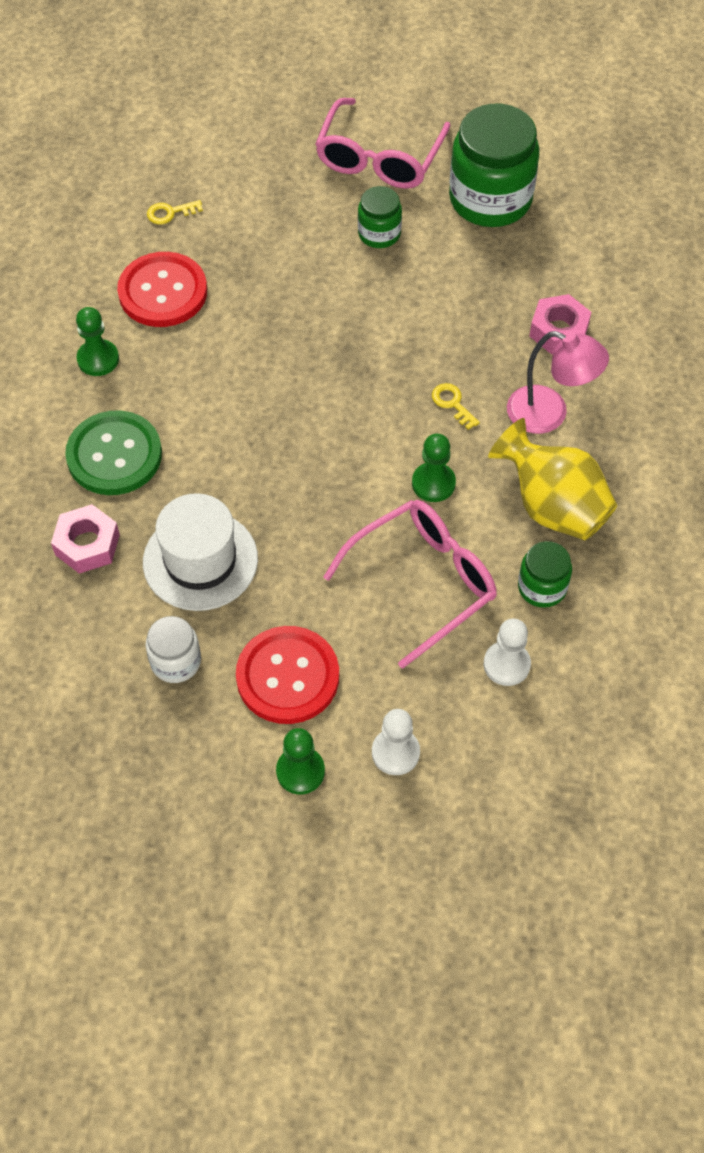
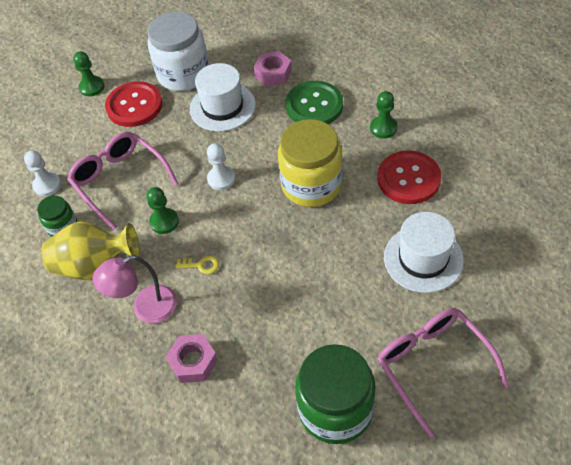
camera: 135 degrees right, 5 degrees down
(170, 213) = (473, 215): yellow key -> none
(176, 661) = (183, 74): white jar -> white jar, size x1.97
(250, 375) = (311, 184): none -> yellow jar
(264, 224) = (423, 258): none -> white hat
(379, 233) = (361, 316): green jar -> none
(395, 752) = (61, 121): white pawn -> white pawn (221, 179)
(423, 582) = (119, 181): pink glasses -> pink glasses turned 135 degrees clockwise

